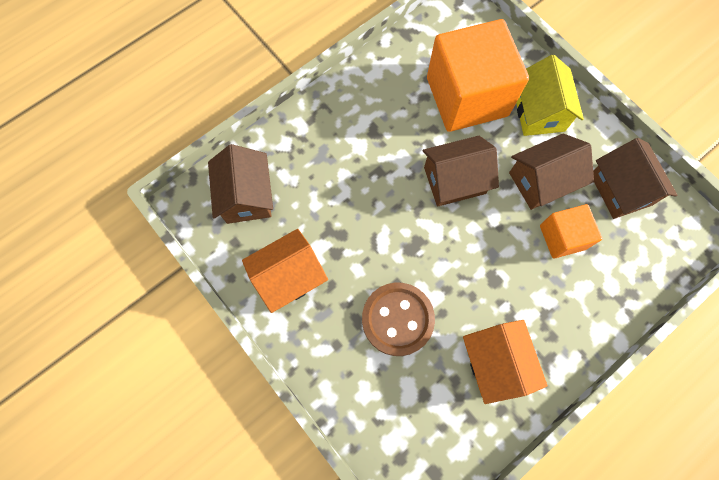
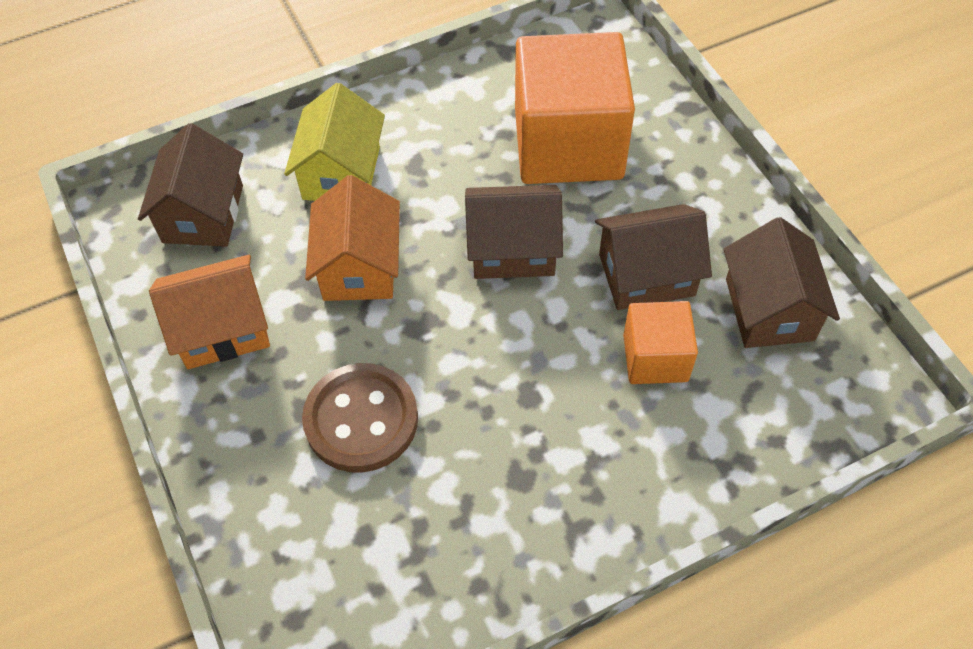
camera: 15 degrees right, 15 degrees down
(495, 362) = (492, 513): orange house -> orange house (359, 266)
(539, 112) = (671, 182): yellow house -> yellow house (341, 173)

